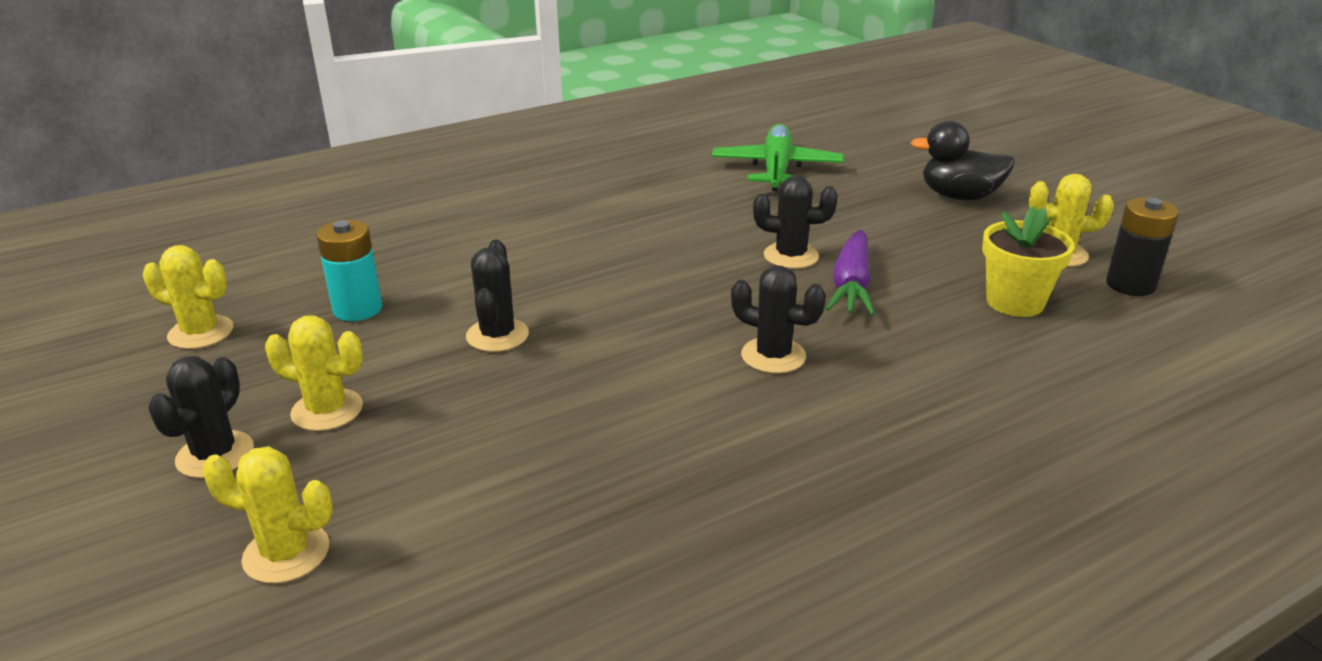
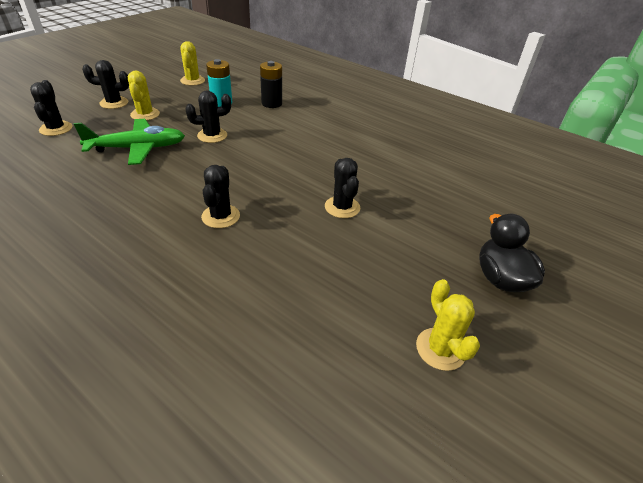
camera: 65 degrees right, 10 degrees up
(286, 553) = (56, 129): yellow cactus -> black cactus
(776, 169) = (461, 185): green plane -> green plane (138, 148)
(851, 286) = (317, 236): purple carrot -> none
(1015, 302) = (338, 322): yellow flower pot -> none
(1130, 285) = (414, 406): black battery -> black battery (272, 103)

